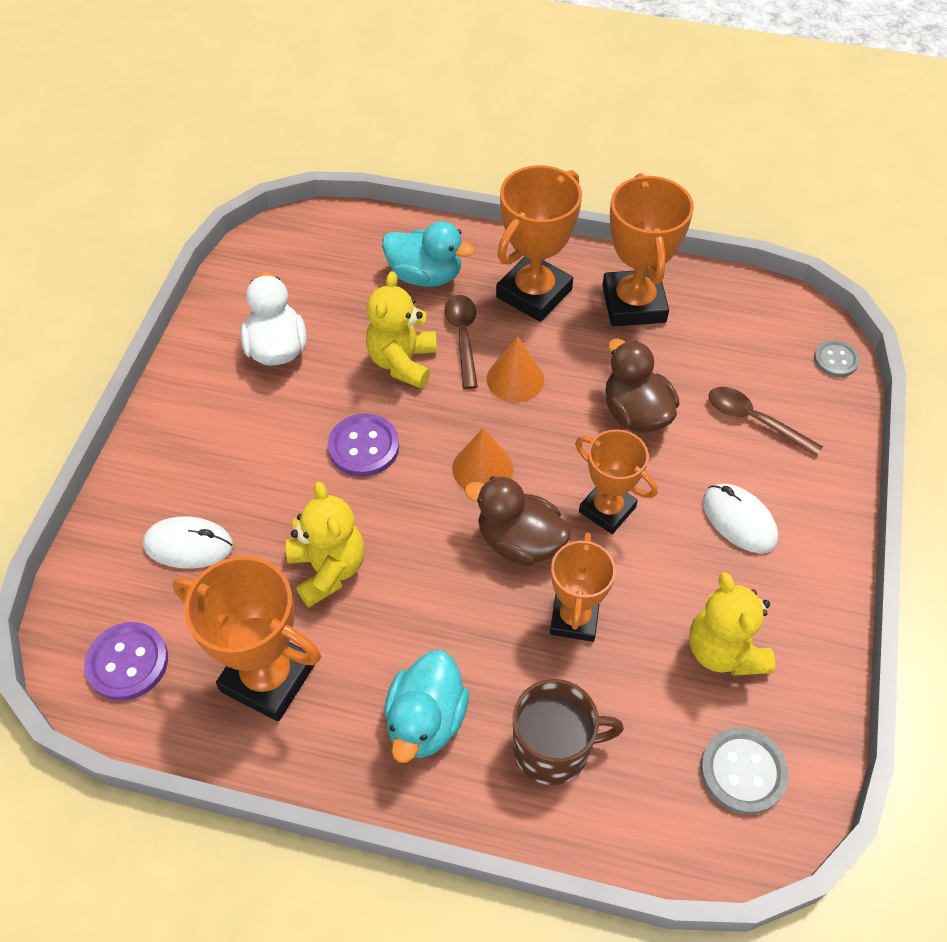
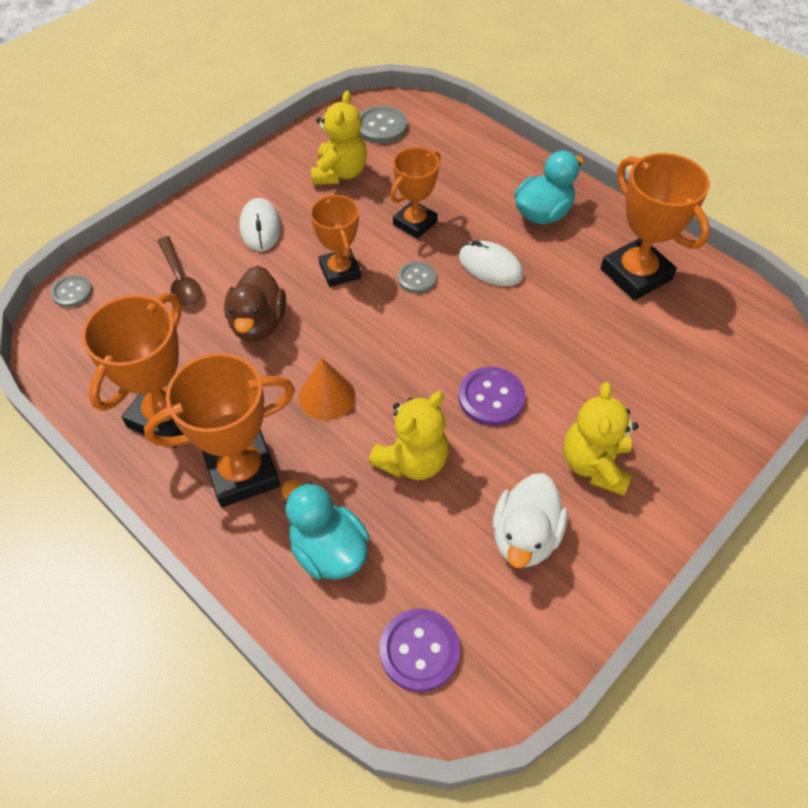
camera: 150 degrees left, 0 degrees up
(127, 662) = (735, 323): purple button -> purple button (419, 650)
(188, 545) = (669, 384): white mouse -> white mouse (490, 266)
(328, 569) = (565, 320): yellow teddy bear -> yellow teddy bear (594, 464)
(463, 337) = (341, 459): brown spoon -> none
(482, 468) = (407, 338): orange cone -> none
(519, 542) = (417, 278): brown duck -> grey button
(553, 748) = (476, 173): brown mug -> none

